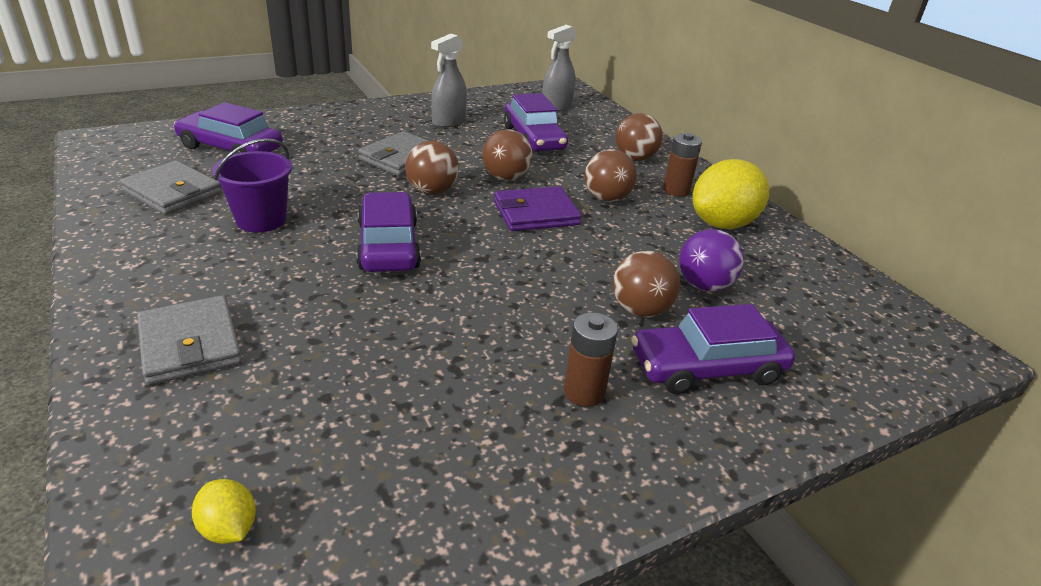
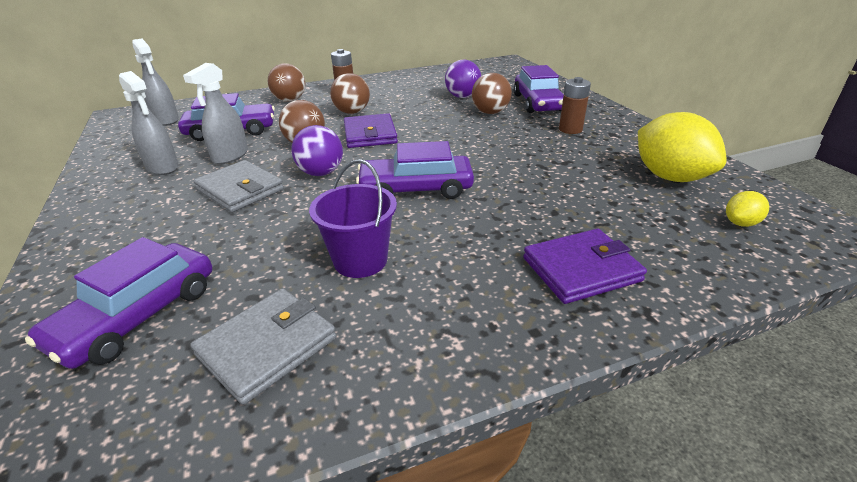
camera: 80 degrees left, 0 degrees up
(190, 344) = (581, 269): grey wallet -> purple wallet
(432, 191) = (321, 173): brown ball -> purple ball
(472, 145) = (230, 156): none -> grey spray bottle
(722, 224) = (393, 86): yellow lemon -> yellow lemon (670, 177)

